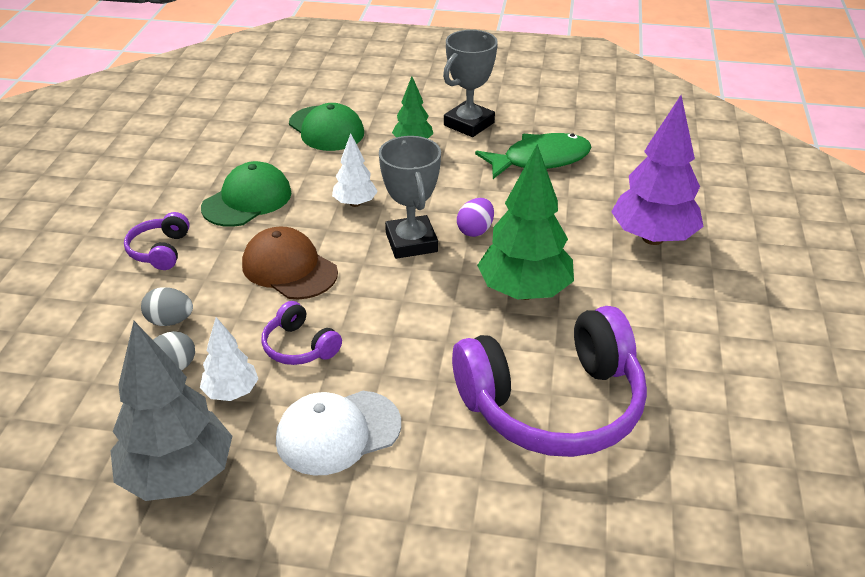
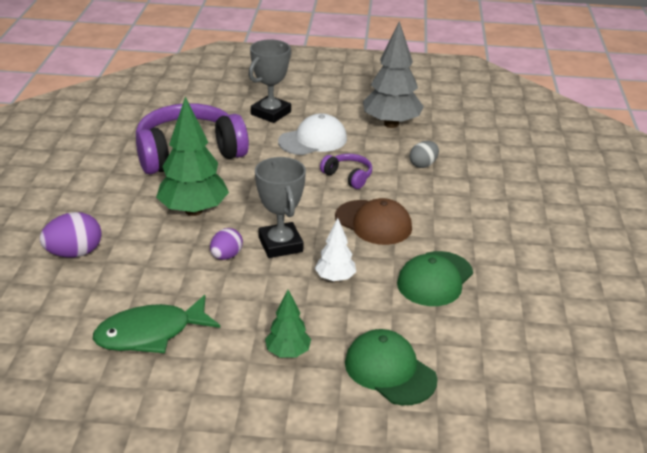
camera: 175 degrees right, 5 degrees down
(160, 250) = (481, 233): purple headphones -> none
(170, 321) = (441, 188): grey egg -> none
(231, 392) = (380, 155): white tree -> none
(469, 124) = (223, 384): grey trophy -> grey trophy (271, 113)
(653, 238) = (74, 253): purple tree -> purple egg

